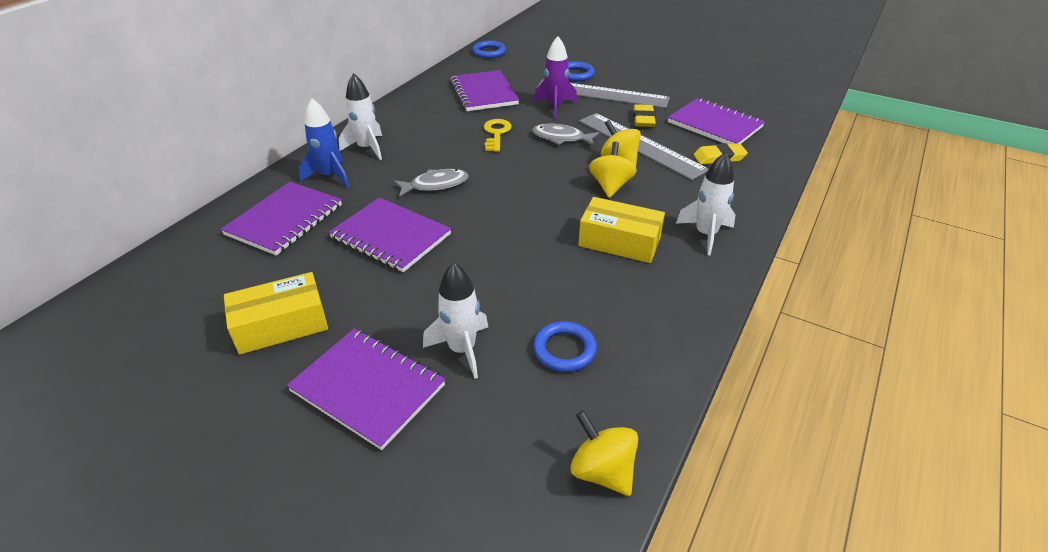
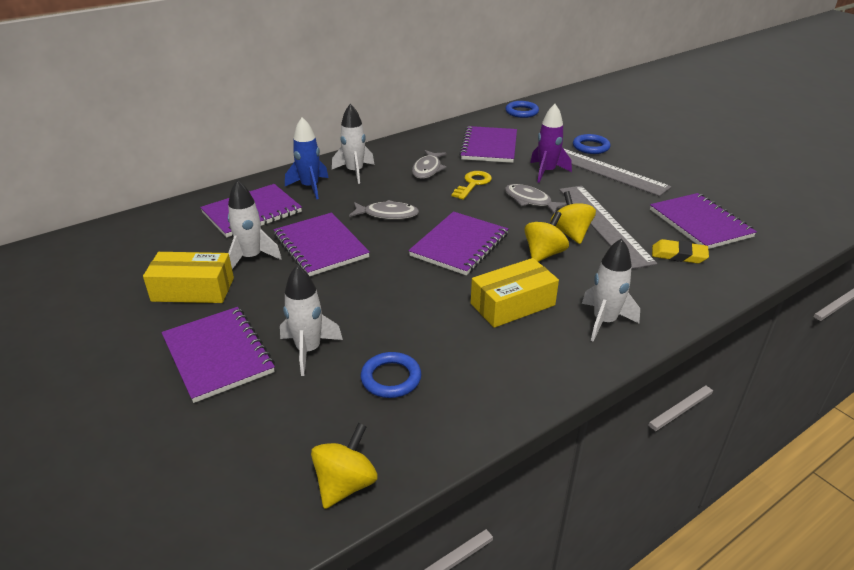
camera: 25 degrees right, 5 degrees down
(322, 270) = (251, 258): none -> white rocket
(441, 129) = (427, 169): none -> grey fish
(529, 198) = (459, 245): none -> purple notebook
(602, 471) = (346, 484): yellow spinning top -> yellow spinning top turned 45 degrees clockwise
(619, 242) = (512, 304): yellow box -> yellow box turned 75 degrees counterclockwise
(643, 119) = (626, 201): yellow eraser -> none

